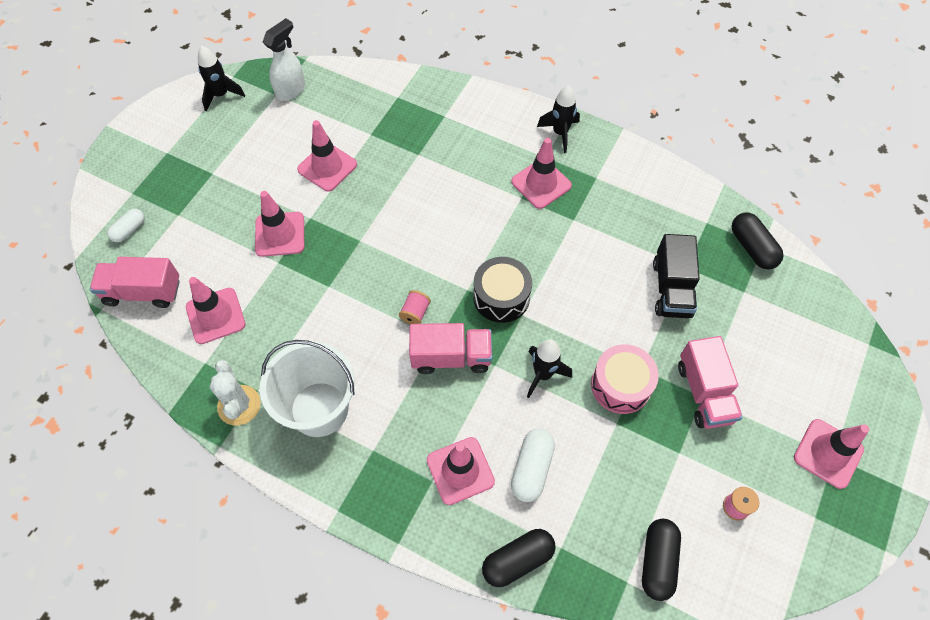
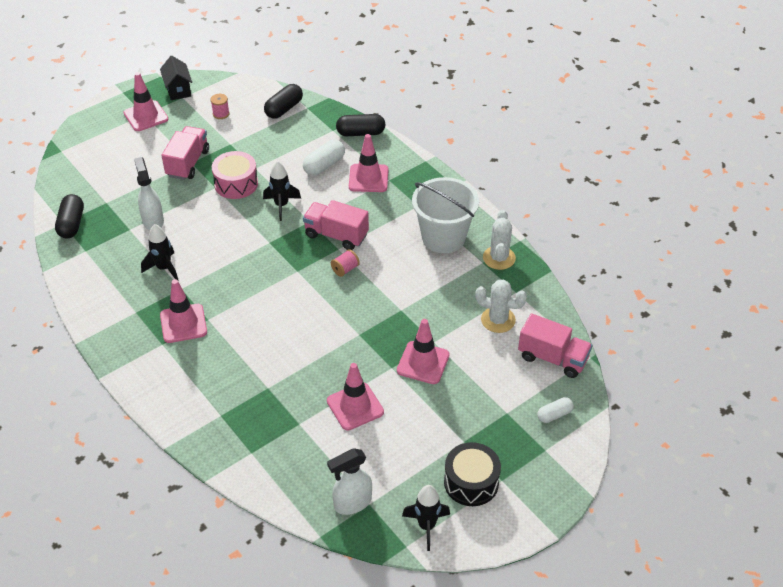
camera: 155 degrees left, 15 degrees down
(215, 316) = (498, 320): pink traffic cone -> white cactus
(501, 297) = (276, 257): black drum -> black drum (471, 482)
(560, 133) = (132, 359): black rocket -> black rocket (164, 268)
(671, 289) = (153, 220): black truck -> white spray bottle
(833, 530) = (178, 90): none -> black house

